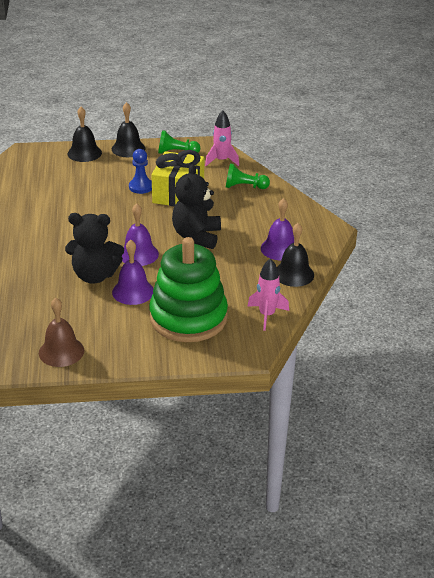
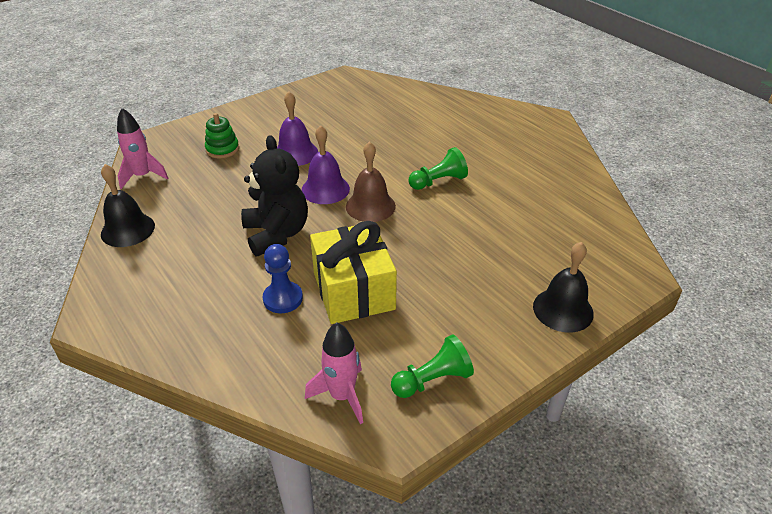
camera: 150 degrees right, 5 degrees up
(61, 351) = (310, 95): brown bell -> brown bell (370, 206)
(95, 276) = (347, 154): black teddy bear -> none
(128, 148) = (515, 351): black bell -> none
(141, 187) = (415, 281): blue pawn -> blue pawn (283, 298)
(188, 318) = (222, 149): green stacking toy -> green stacking toy, size x0.41
(244, 187) = (265, 348): green pawn -> green pawn (438, 181)
(280, 249) = (158, 257): purple bell -> none

